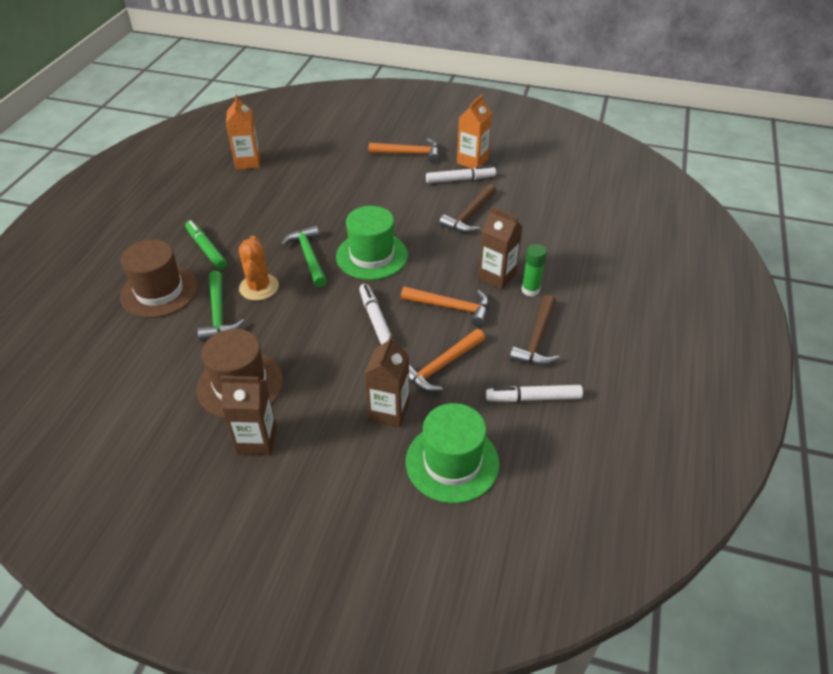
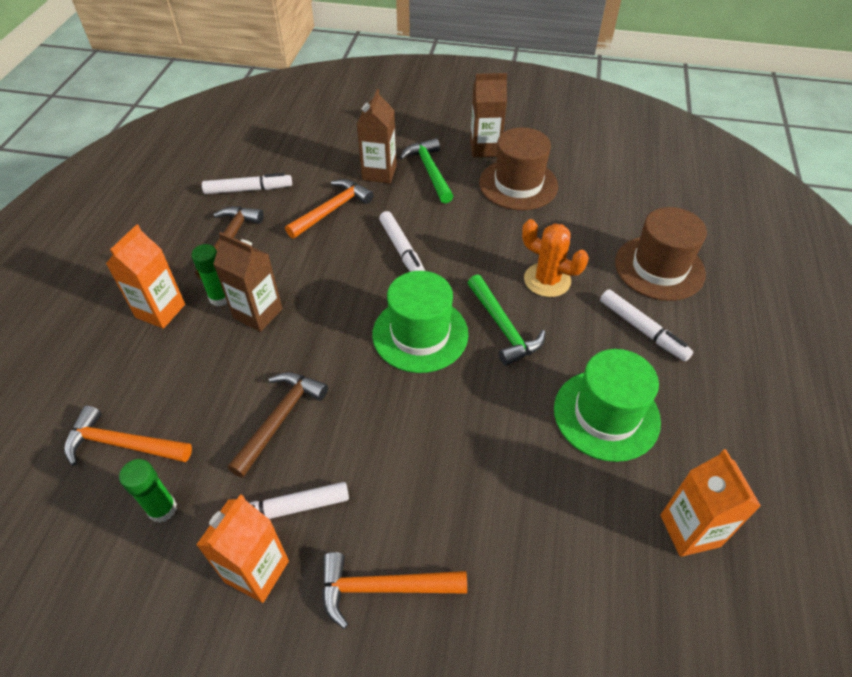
camera: 175 degrees right, 5 degrees up
(206, 249) = (642, 330): green marker -> white marker
(218, 313) = (576, 247): green hammer -> green hammer (430, 171)
(259, 287) = (547, 280): orange cactus -> orange cactus turned 45 degrees counterclockwise
(451, 307) = (318, 270): orange hammer -> orange hammer (123, 444)
(452, 462) = (326, 144): green hat -> green hat (606, 414)
(529, 183) = (162, 509): none -> green glue stick
(575, 283) = (160, 311): none -> orange carton

